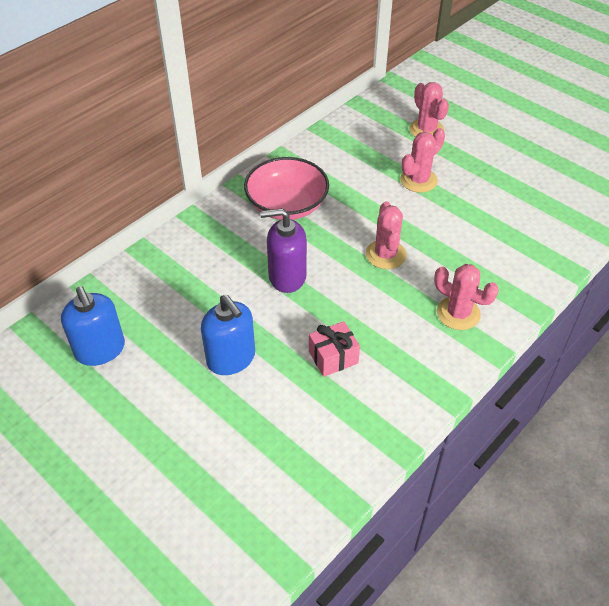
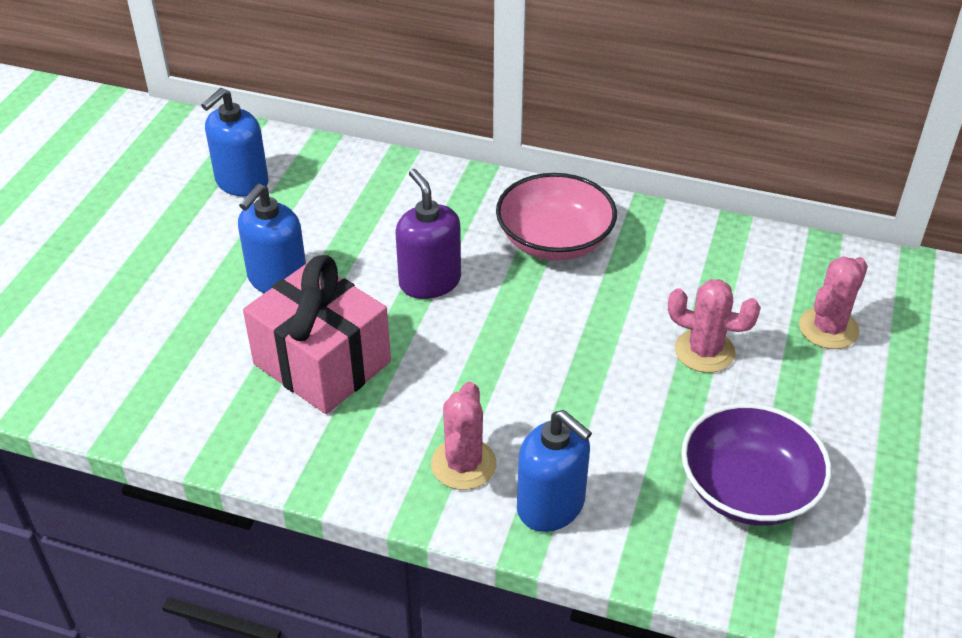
camera: 65 degrees right, 5 degrees down
(333, 357) = (322, 363): pink gift -> pink gift, size x2.01
(385, 254) = (528, 360): pink cactus -> none
(506, 285) = (551, 506): none -> blue soap dispenser
(525, 204) = (748, 489): none -> purple bowl

